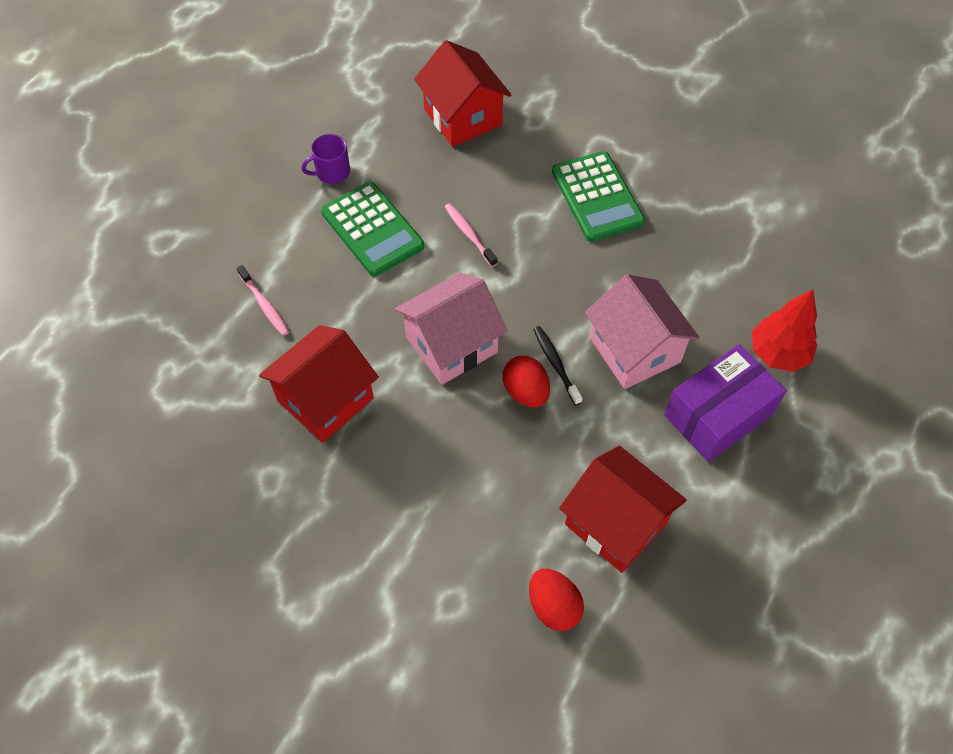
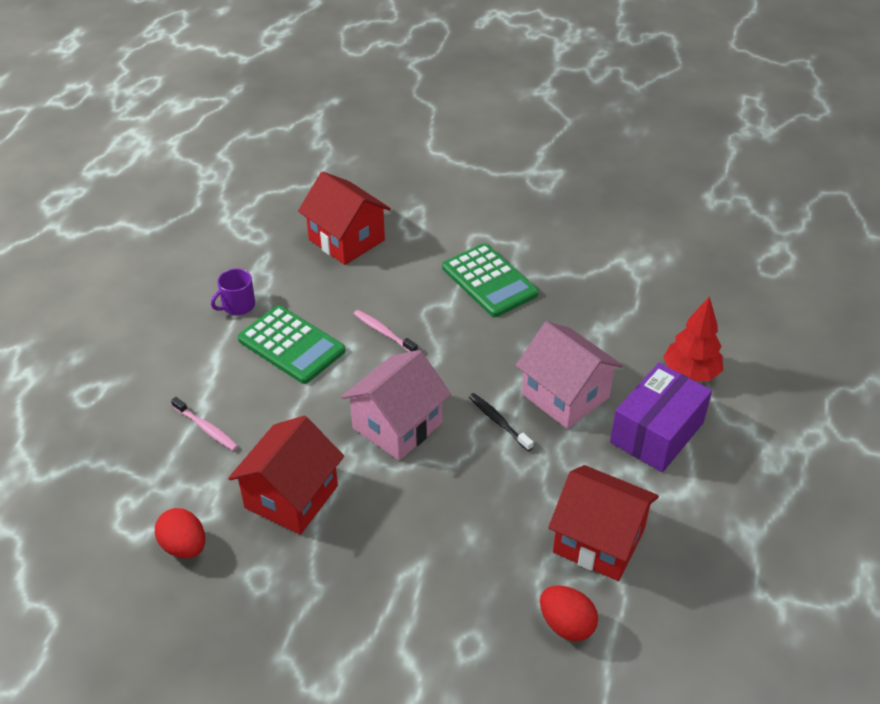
camera: 15 degrees left, 15 degrees down
(526, 392) = (479, 450): red egg -> red egg (184, 546)

